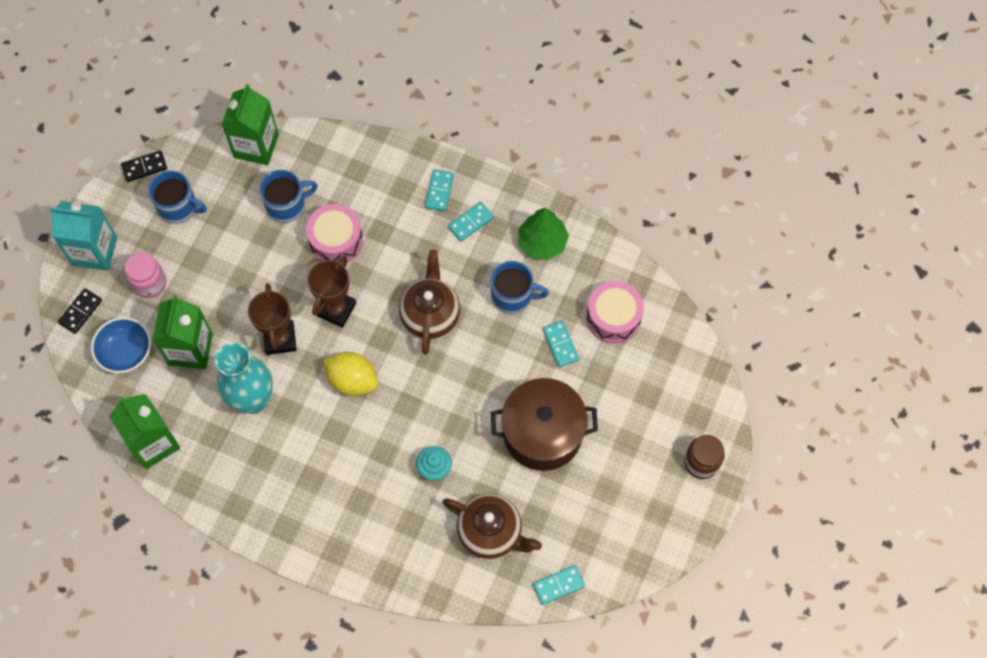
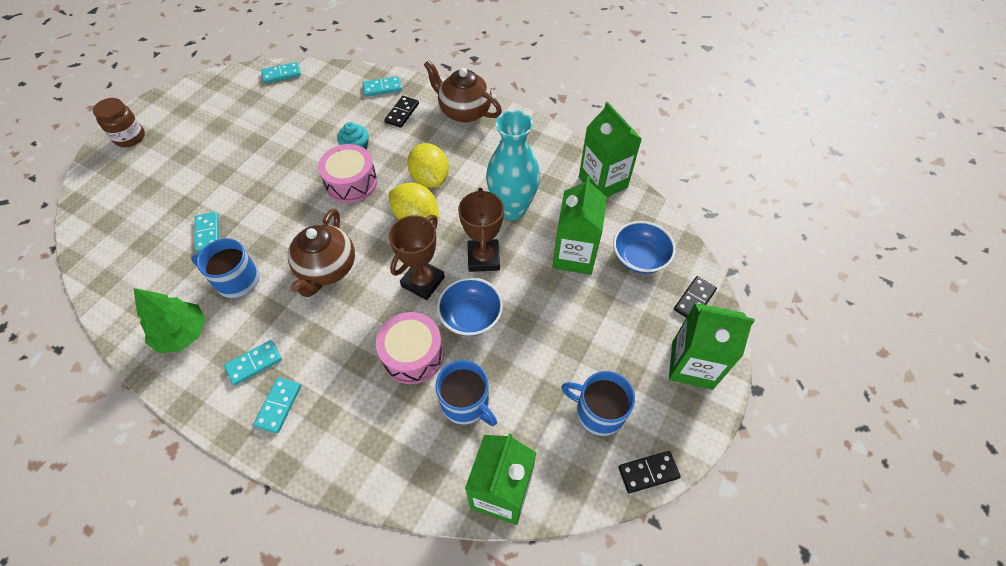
camera: 175 degrees left, 10 degrees down
(94, 251) = (692, 365): turquoise carton -> green carton
(150, 283) = (623, 323): pink jar -> none
(287, 205) = (466, 403): blue mug -> blue mug turned 120 degrees counterclockwise
(288, 279) = (471, 316): none -> blue bowl
(344, 432) = (430, 178): none -> yellow lemon
(390, 529) = (402, 113): none -> black domino
(423, 571) = (382, 88): none -> turquoise domino
(491, 532) = (322, 106): brown teapot -> brown teapot (464, 111)
(542, 433) = (254, 166): brown pot -> none
(613, 317) = (144, 253): pink drum -> pink drum (351, 183)

